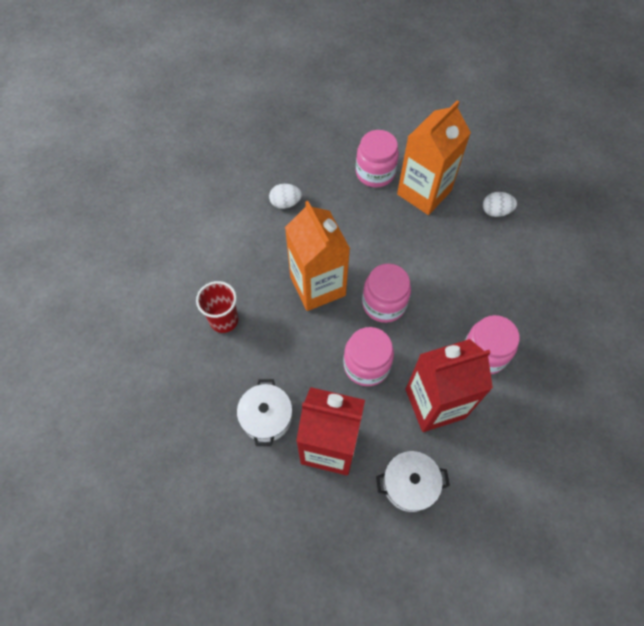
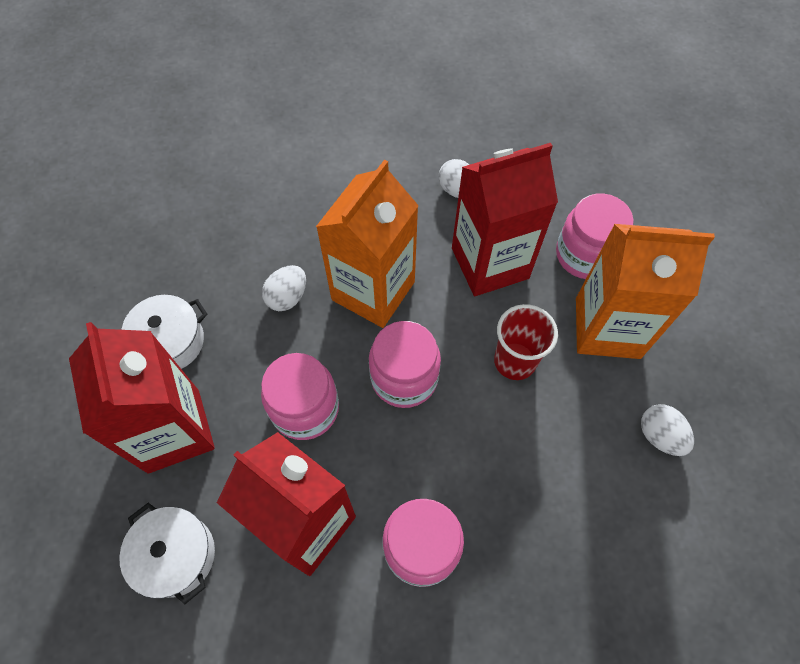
camera: 55 degrees right, 0 degrees up
(224, 320) = (261, 227): red cup -> red cup (514, 361)
(286, 333) = (287, 297): none -> white egg
(345, 218) = (490, 263): none -> red carton

